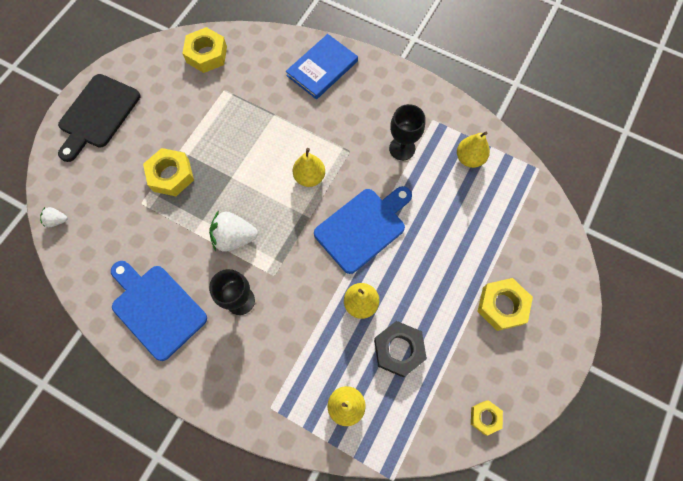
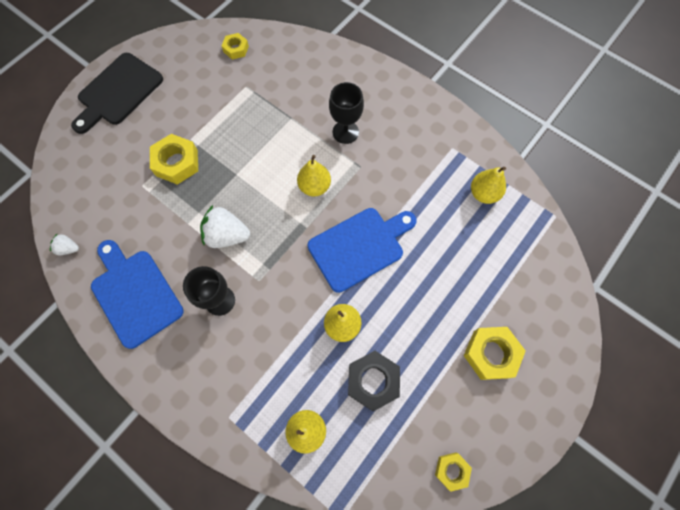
camera: 10 degrees right, 0 degrees up
(57, 220) = (57, 190): white strawberry -> white strawberry (68, 248)
(206, 54) = (236, 49): yellow nut -> yellow nut, size x0.59
(322, 68) = (348, 79): blue book -> none
(402, 148) = (415, 172): black goblet -> black goblet (345, 132)

